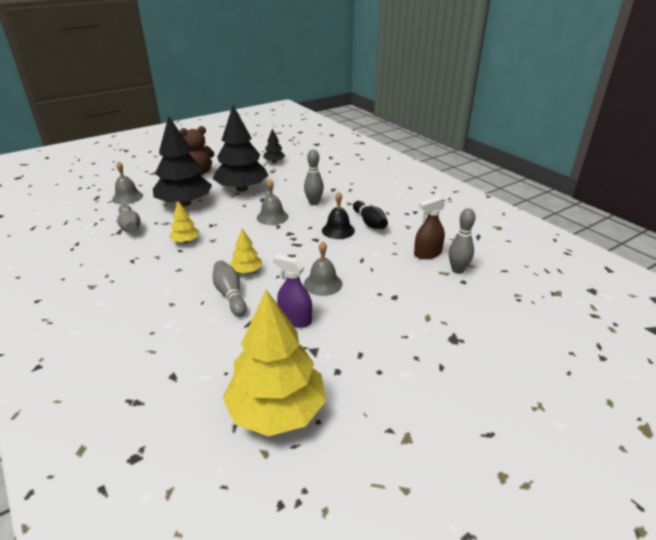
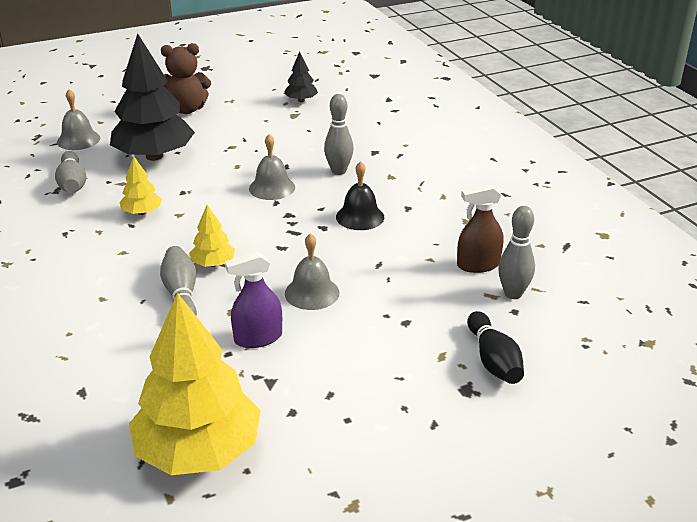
camera: 10 degrees right, 0 degrees up
(242, 189) = (241, 140): black tree -> none
(295, 319) = (258, 338): purple spray bottle -> purple spray bottle turned 60 degrees counterclockwise
(369, 222) = (410, 209): black bowling pin -> black bowling pin (493, 360)

